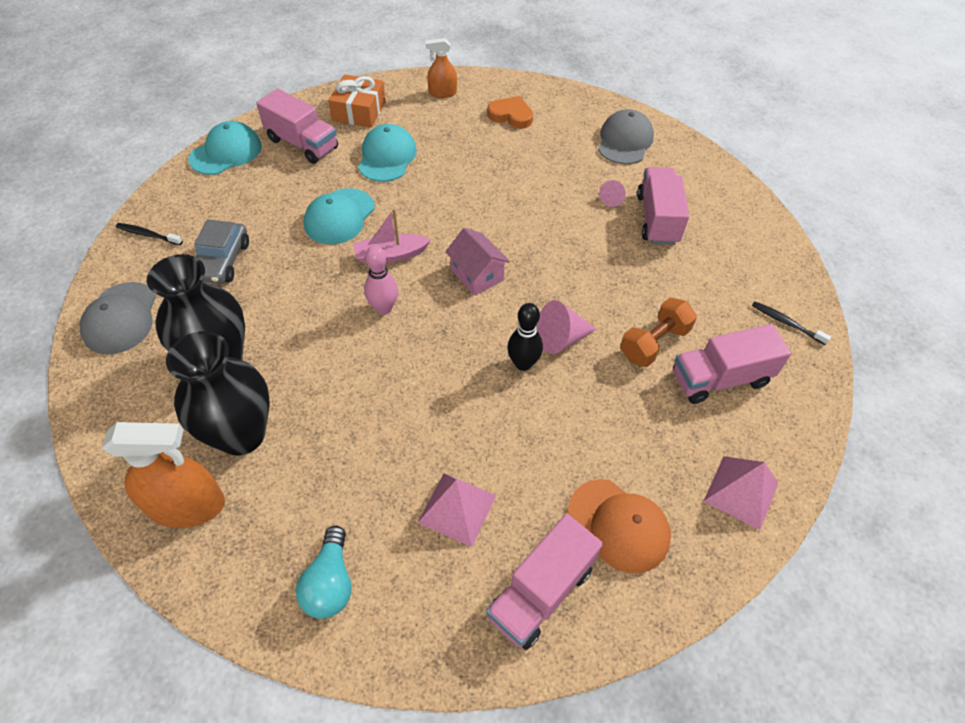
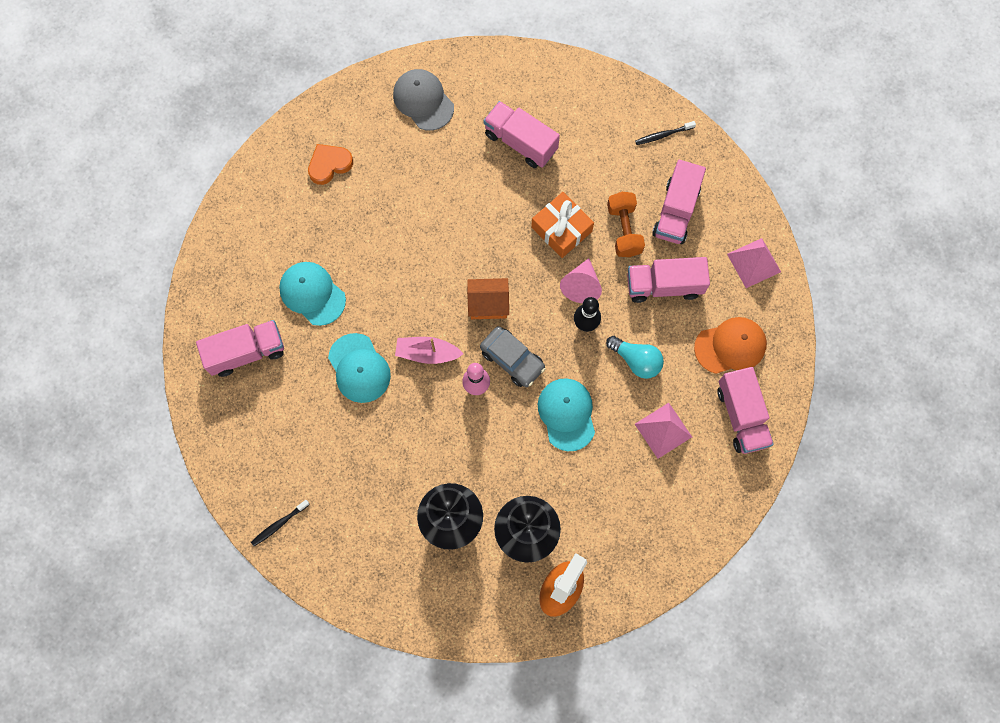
camera: 55 degrees left, 20 degrees up
(120, 318) = (362, 577): grey cap -> none
(222, 261) = (349, 479): grey car -> grey car (512, 359)
(226, 152) = (213, 420): turquoise cap -> turquoise cap (567, 414)
(330, 583) = (664, 528): turquoise light bulb -> turquoise light bulb (636, 360)
(359, 111) = (234, 283): orange gift -> orange gift (561, 229)
(390, 255) = (427, 353): pink boat -> pink boat turned 75 degrees clockwise
(442, 93) = (258, 200): orange spray bottle -> none
(477, 275) = (488, 304): pink house -> orange house
(612, 199) = (479, 158): pink cone -> none
(628, 413) = (664, 285): none -> pink truck

